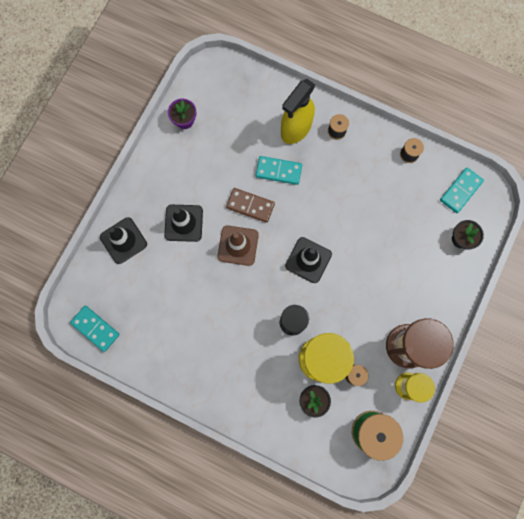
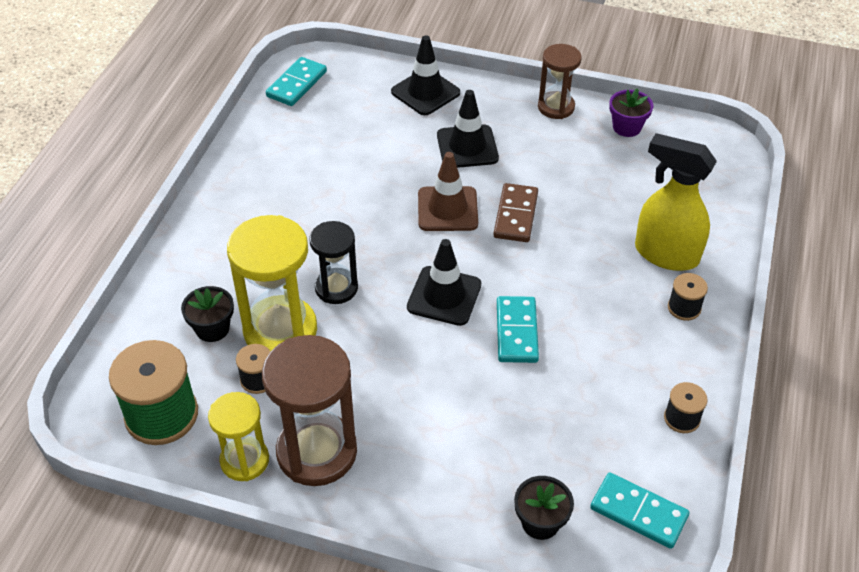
camera: 80 degrees right, 30 degrees down
(156, 159) = (556, 107): none -> brown hourglass
(278, 171) = (584, 241): turquoise domino -> turquoise domino (517, 332)

